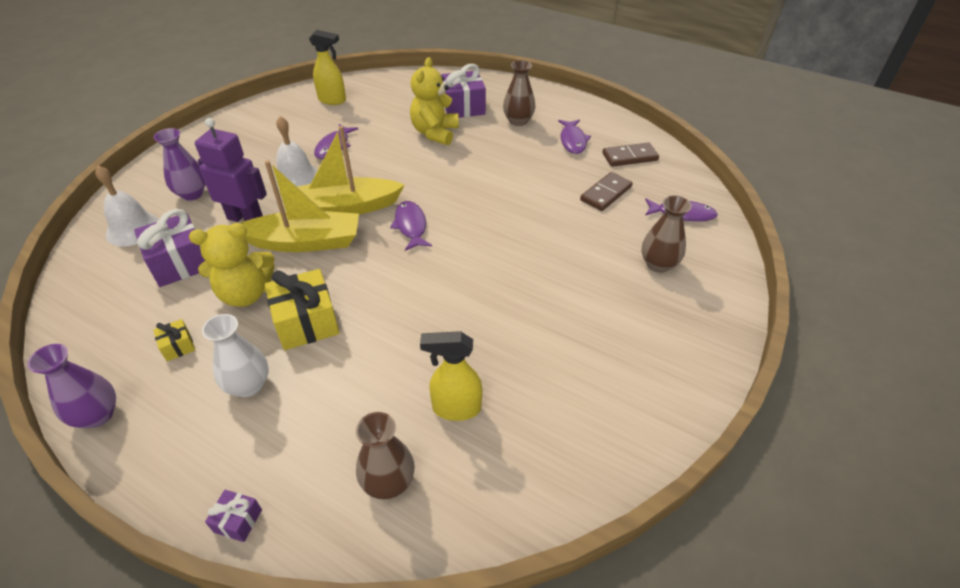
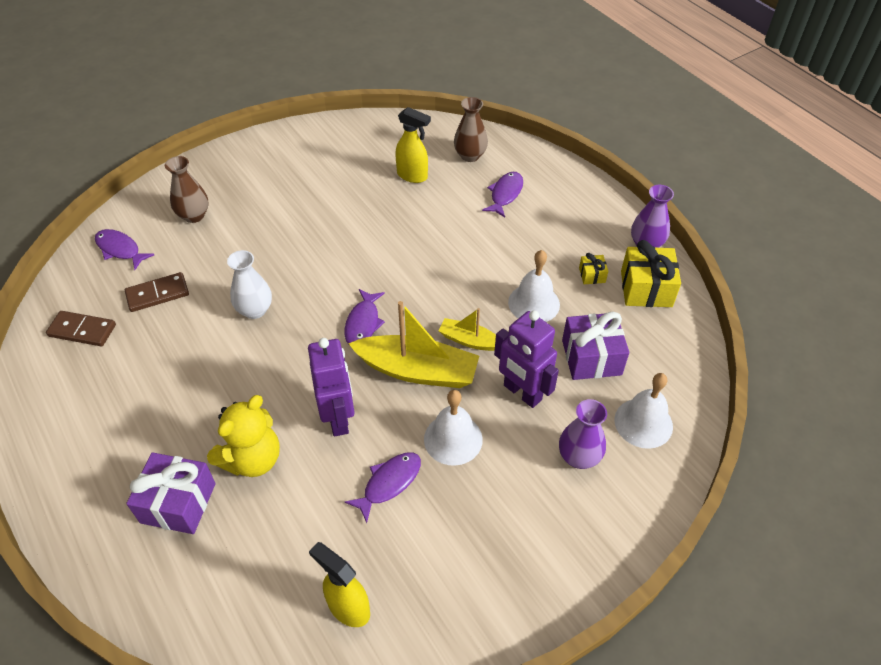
camera: 155 degrees left, 5 degrees up
(238, 521) = (557, 165): purple gift -> none
(246, 294) = (534, 303): yellow teddy bear -> white bell
(249, 385) = (541, 230): white vase -> white vase (255, 310)
(305, 242) = (469, 340): yellow boat -> yellow boat, size x0.54
(306, 322) = (490, 261): yellow gift -> yellow gift (646, 289)
(390, 165) = (338, 418): none -> purple robot
(518, 121) = (136, 441): brown vase -> none
(573, 141) = (111, 378): purple fish -> purple fish (505, 194)

